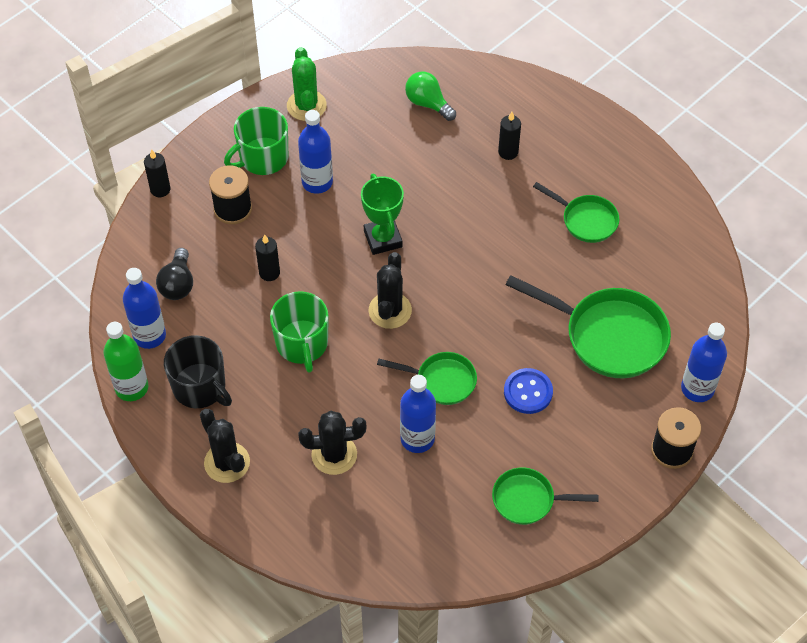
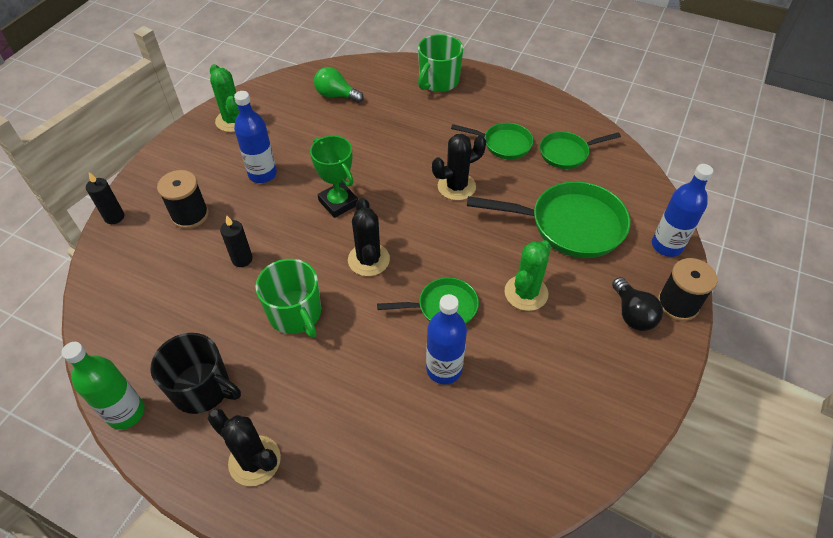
camera: 20 degrees left, 5 degrees down
(149, 335) = (134, 352): blue bottle -> none
(178, 284) = (152, 295): black light bulb -> black light bulb (632, 314)
(262, 158) = (206, 168): green mug -> green mug (438, 81)
(334, 454) = (367, 413): black cactus -> black cactus (456, 186)
(508, 152) = (416, 113): black candle -> none
(528, 392) = (526, 293): blue button -> green cactus
(528, 500) = (577, 394): green pan -> green pan (567, 153)

